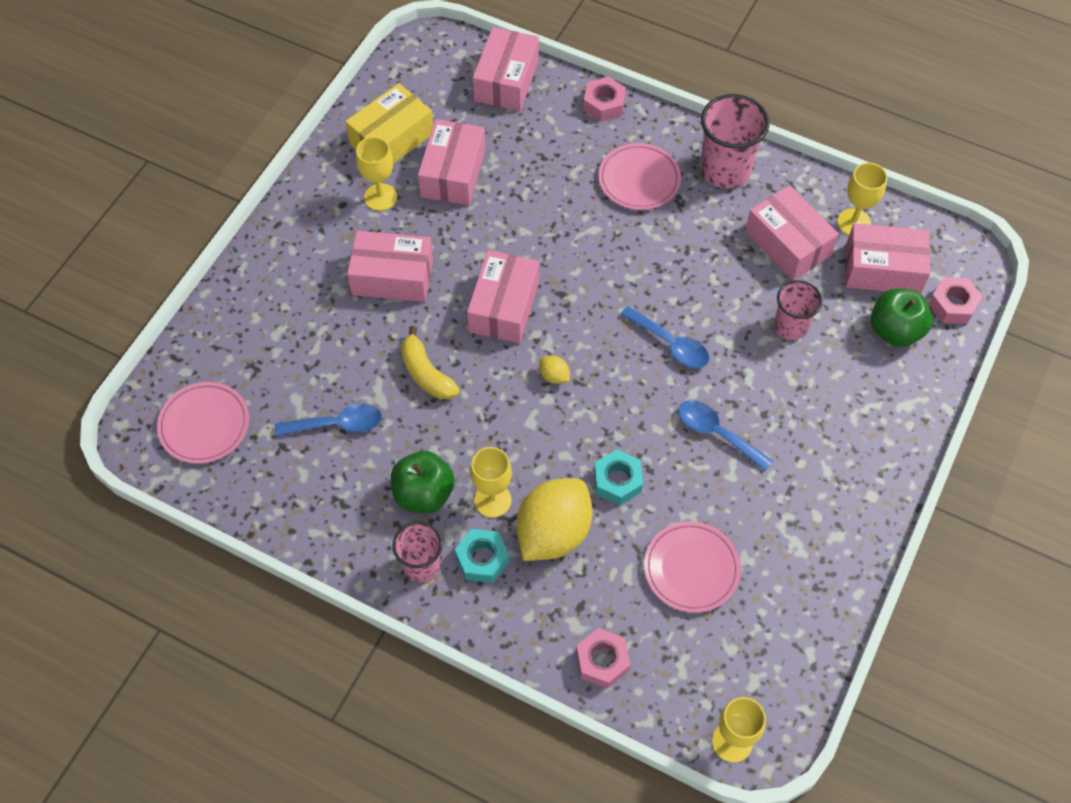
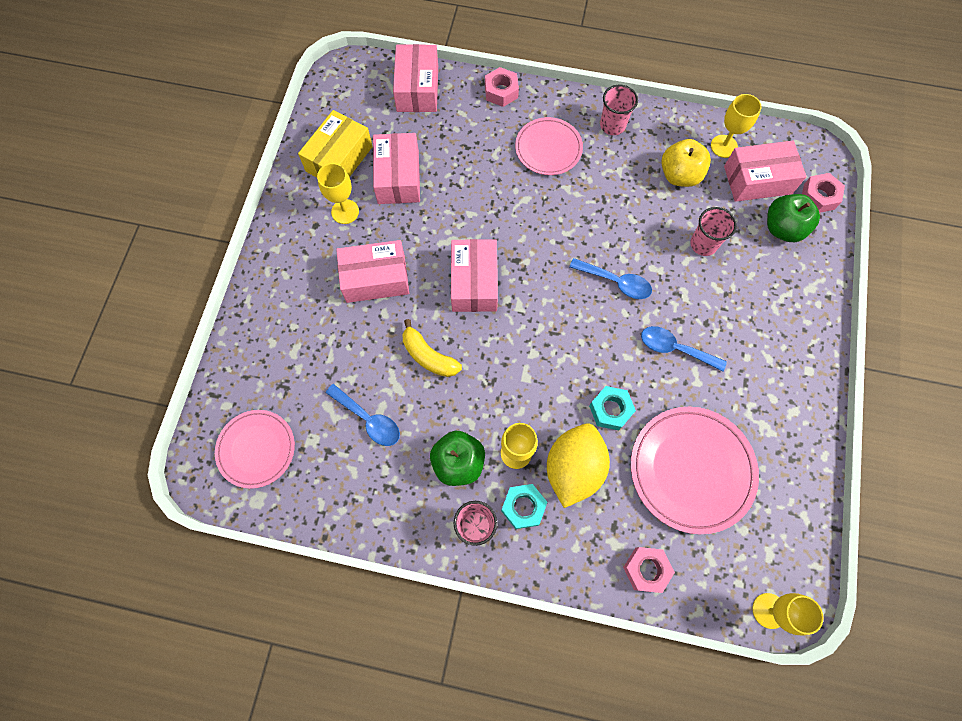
camera: 15 degrees left, 10 degrees up
(337, 424) = (369, 419): blue spoon -> blue spoon turned 60 degrees clockwise
(554, 376) = (532, 332): yellow lemon -> none
(691, 568) = (691, 470): pink plate -> pink plate, size x1.58
(725, 170) = (612, 125): pink cup -> pink cup, size x0.63
(788, 243) = (679, 175): pink box -> yellow apple

